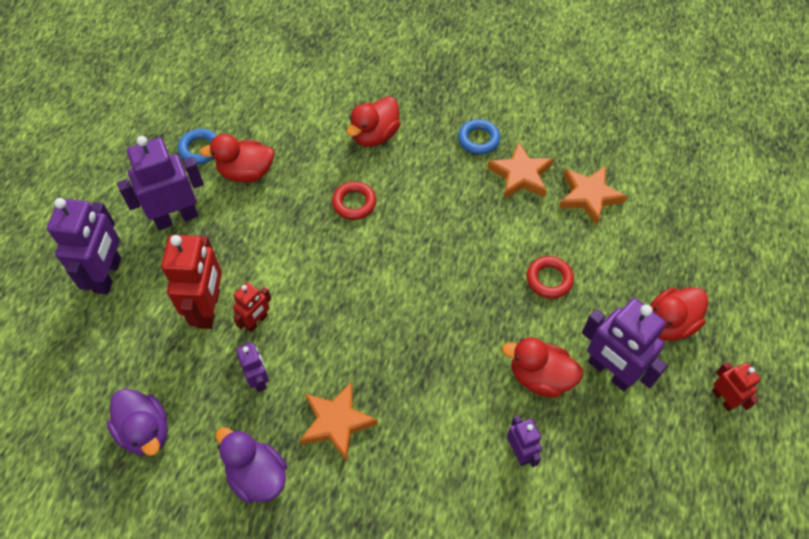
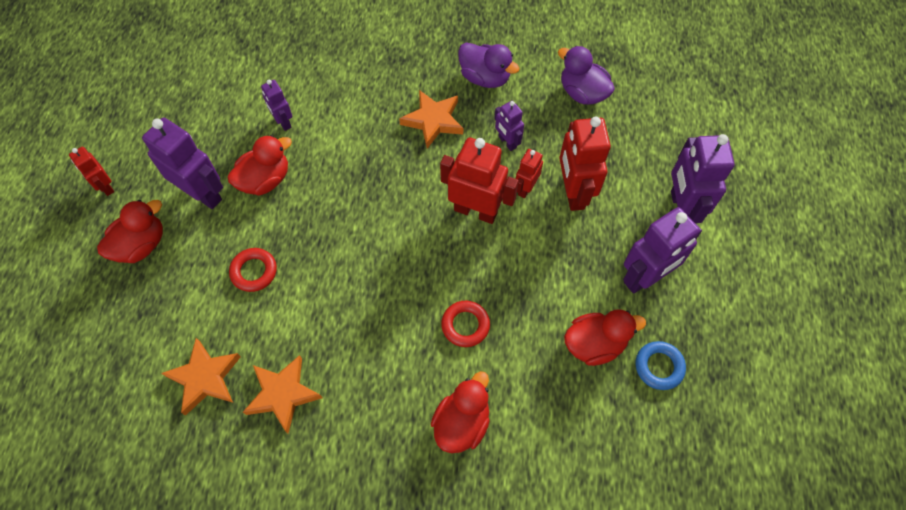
camera: 170 degrees right, 5 degrees up
(316, 305) = (476, 211): none -> red robot
(478, 139) = (335, 438): blue ring -> none
(540, 377) = (265, 180): red duck -> red duck turned 45 degrees counterclockwise

